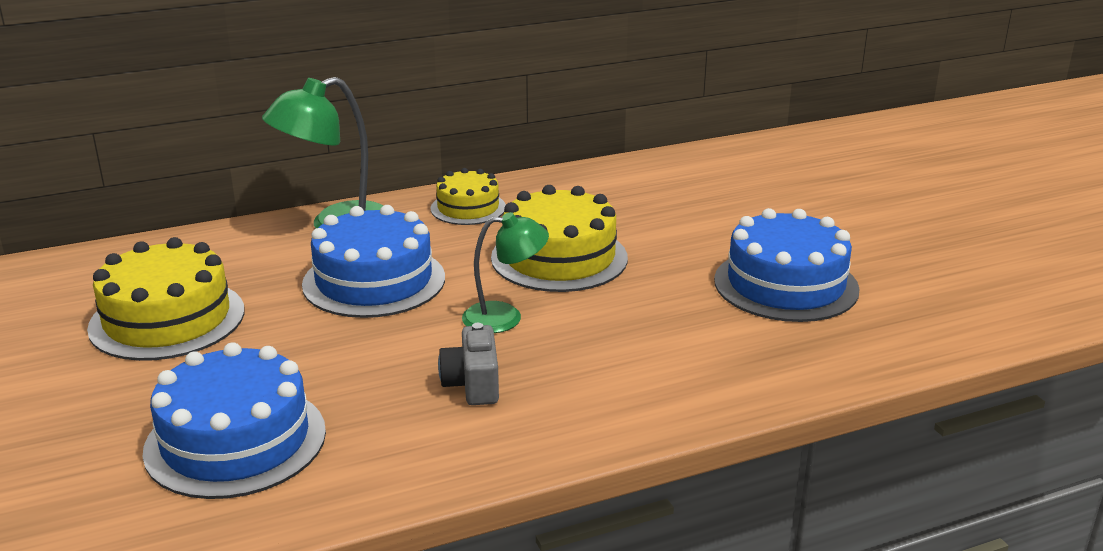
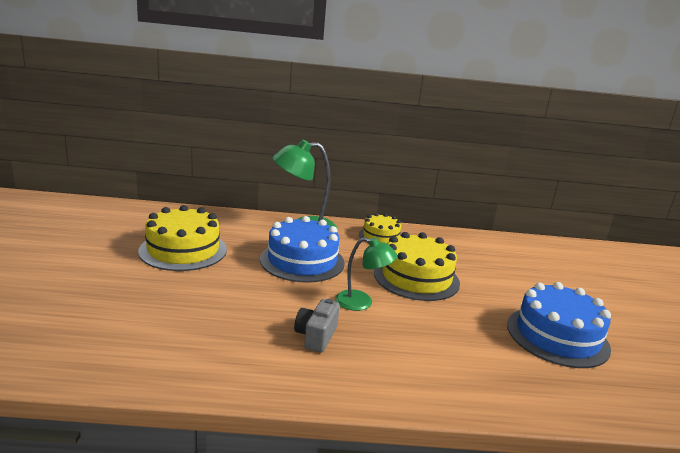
camera: 20 degrees right, 5 degrees down
(235, 441) = (163, 325): blue cake -> none

